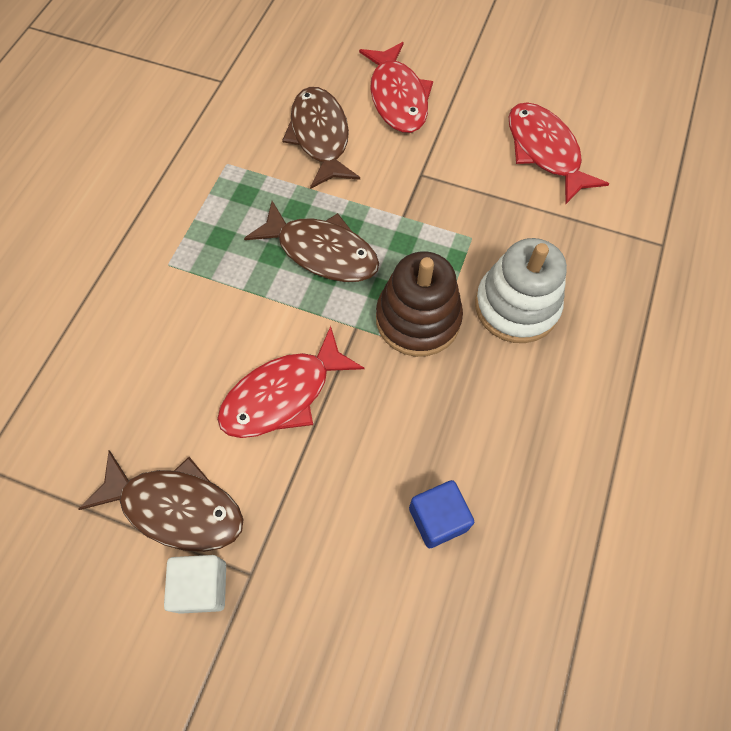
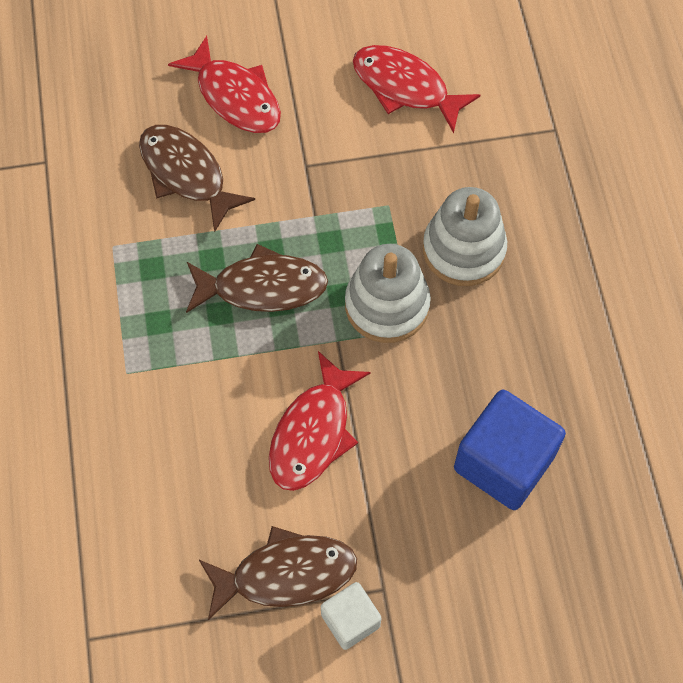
camera: 30 degrees left, 0 degrees up
(418, 319) = (387, 305): brown stacking toy -> white stacking toy
(438, 519) = (503, 463): blue cube -> blue cube, size x1.80

